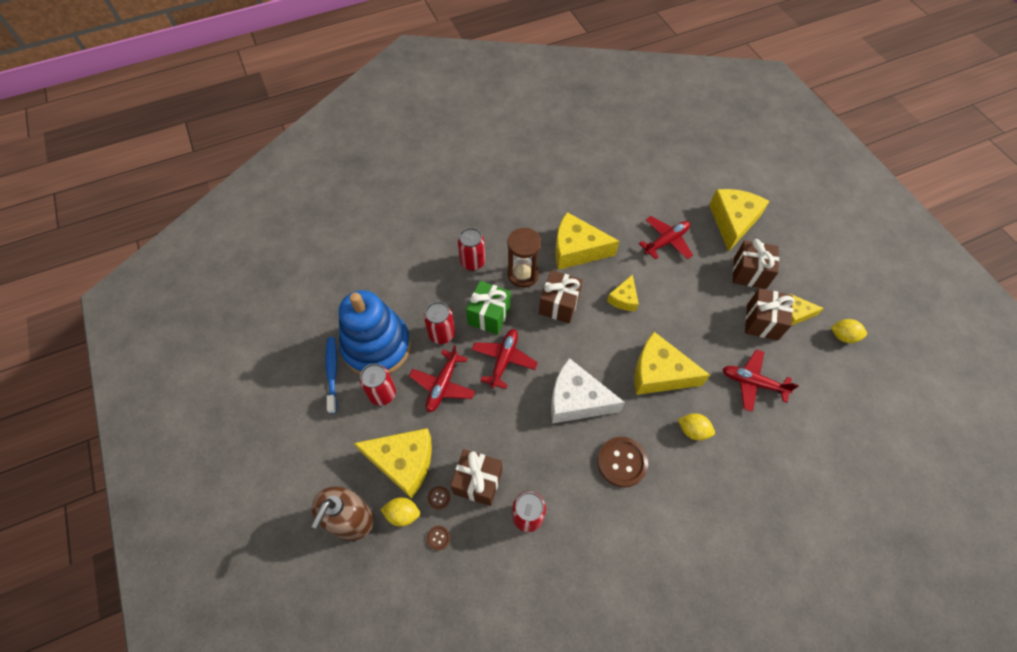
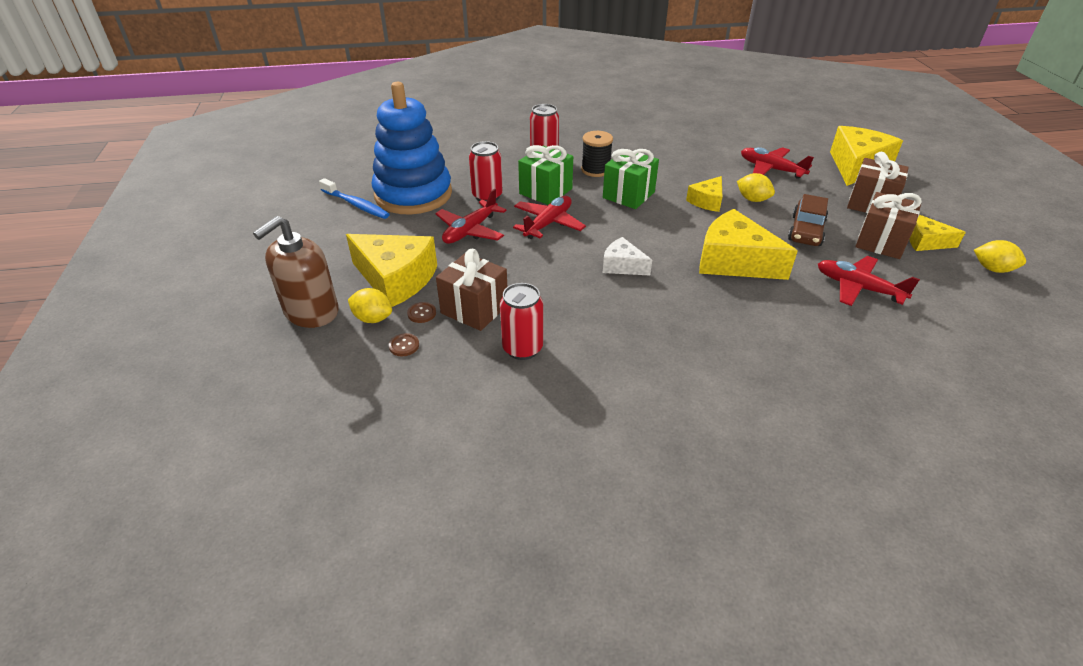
camera: 15 degrees right, 20 degrees down
(332, 373) = (356, 205): blue toothbrush -> blue toothbrush turned 120 degrees clockwise
(382, 394) = (401, 227): red can -> none
(523, 274) = (595, 170): brown hourglass -> black spool
(559, 305) = (628, 195): brown gift -> green gift
(576, 250) = (663, 162): yellow cheese -> none
(576, 400) = (622, 266): white cheese -> white cheese, size x0.55
(622, 462) = (662, 324): brown button -> none
(666, 241) = (771, 169): red plane -> red plane turned 120 degrees counterclockwise
(693, 430) = (766, 314): yellow lemon -> yellow lemon (752, 199)
(706, 320) = (806, 231): none -> brown car

